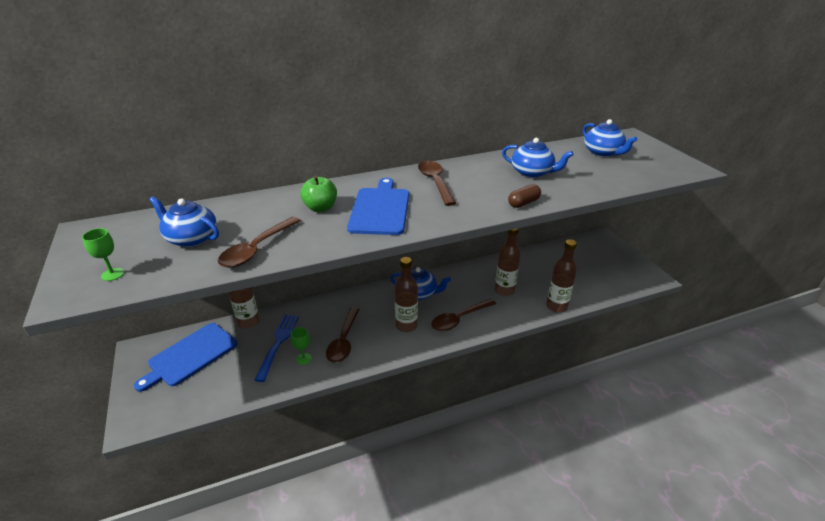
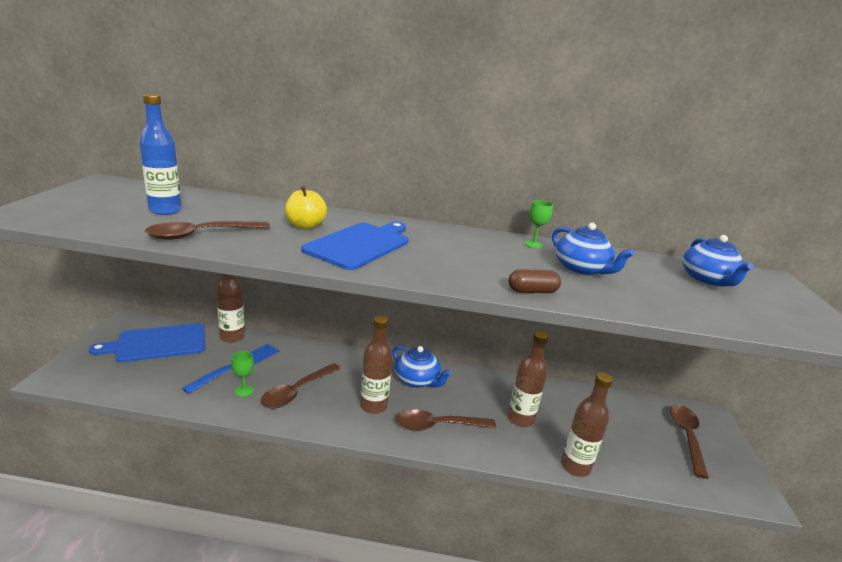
camera: 25 degrees right, 10 degrees down
(112, 274) = (69, 212): green goblet -> green goblet (533, 244)
(191, 238) = (165, 210): blue teapot -> blue bottle
(320, 208) = (305, 226): green apple -> yellow apple
(435, 182) = (451, 243): brown spoon -> brown spoon (686, 437)

